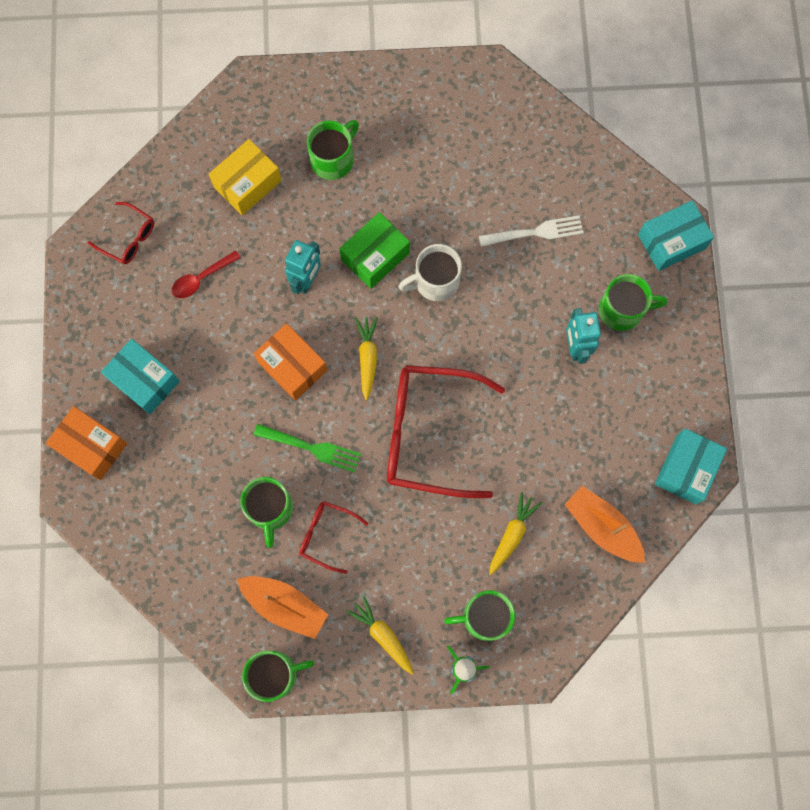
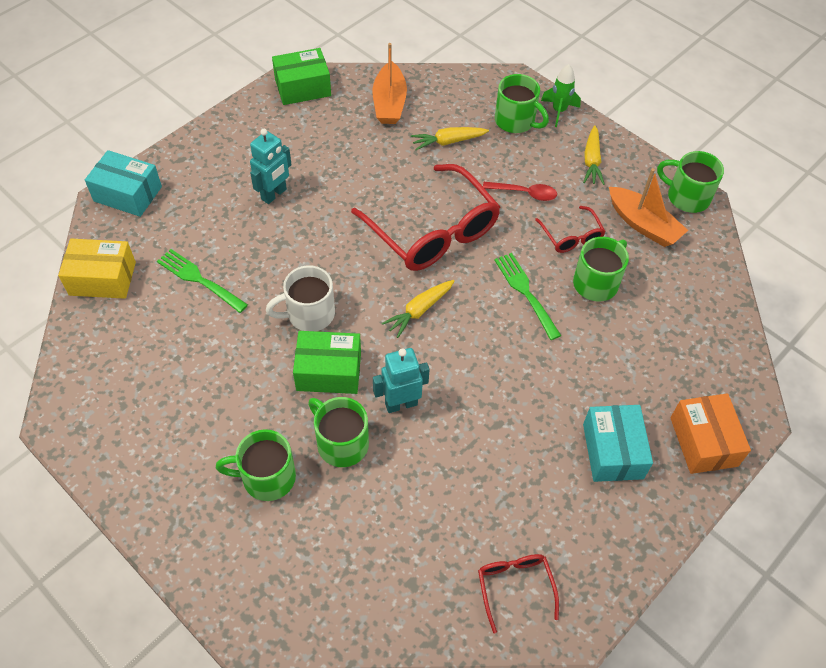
camera: 135 degrees left, 20 degrees down
(201, 278) = (484, 487): red spoon -> red spoon (525, 193)
(247, 184) = (359, 530): yellow box -> yellow box (102, 278)
(284, 605) = (643, 224): orange boat -> orange boat turned 150 degrees clockwise
(292, 366) = (481, 355): orange box -> none
(435, 281) = (309, 314): white mug -> white mug turned 135 degrees clockwise
(535, 232) = (199, 279): white fork -> green fork
(622, 310) = (216, 187): green mug -> green mug (341, 443)
(686, 469) = (303, 87): turquoise box -> green box

